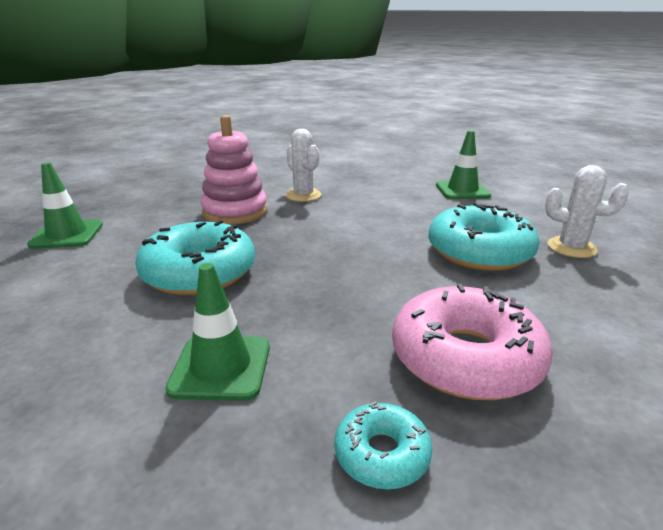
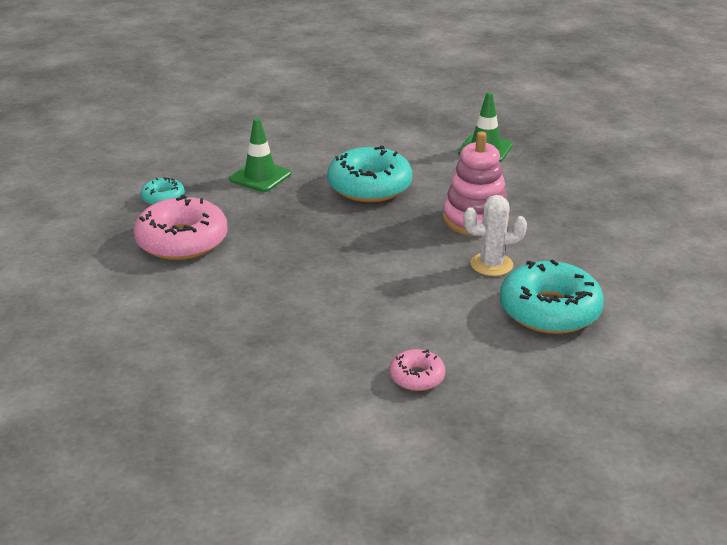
camera: 120 degrees right, 5 degrees up
(462, 190) = (417, 377): green traffic cone -> pink donut
(479, 251) = (275, 307): turquoise donut -> turquoise donut (549, 310)
(571, 248) = (226, 361): white cactus -> none

